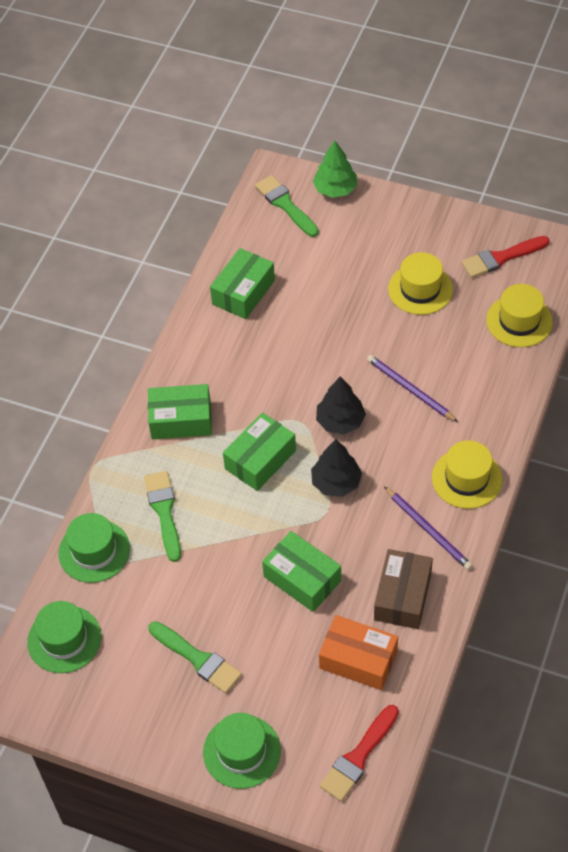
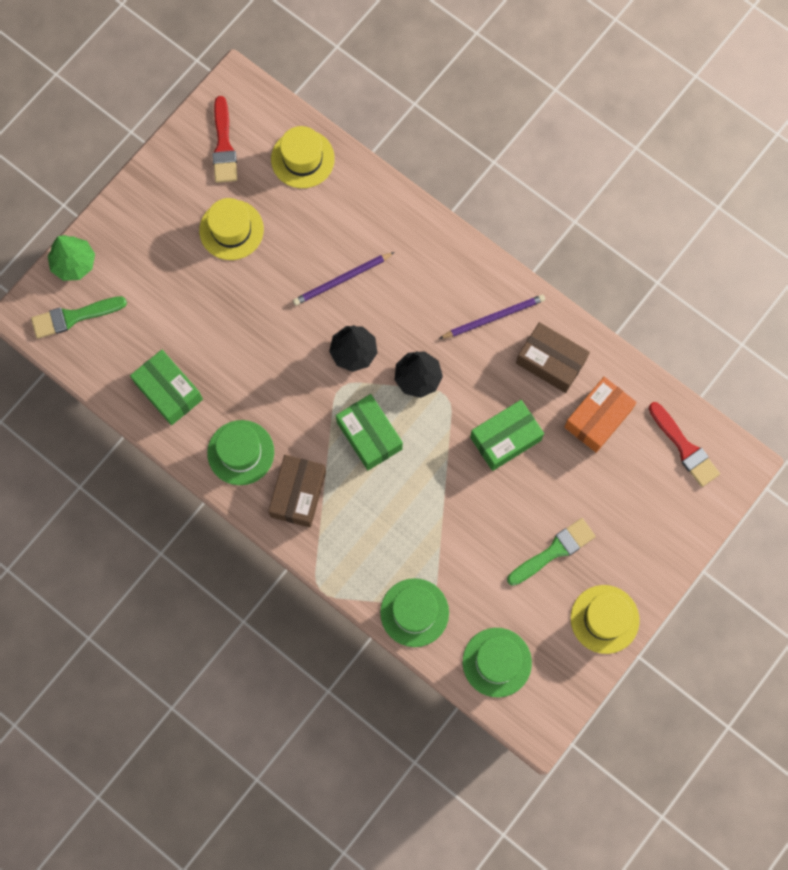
camera: 75 degrees left, 20 degrees up
(164, 511) = (394, 538): green brush -> none
(181, 420) = (298, 494): green box -> brown box
(242, 751) = (651, 539): green hat -> green hat (240, 452)
(466, 478) = (453, 267): yellow hat -> yellow hat (604, 619)

